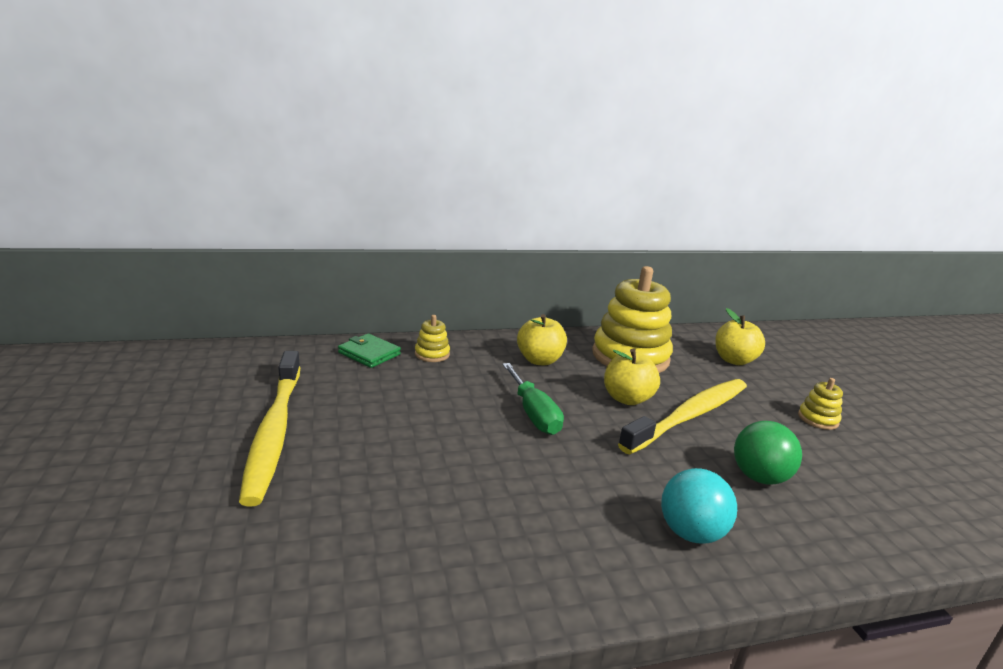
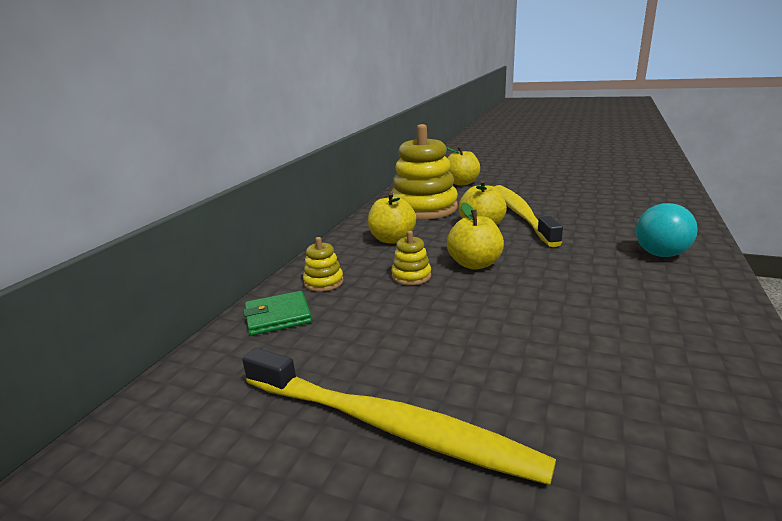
camera: 50 degrees left, 0 degrees up
(533, 413) = (474, 264): green screwdriver -> yellow apple
(759, 477) = (605, 218): green ball -> none
(818, 419) = (550, 185): yellow stacking toy -> yellow stacking toy (411, 276)

